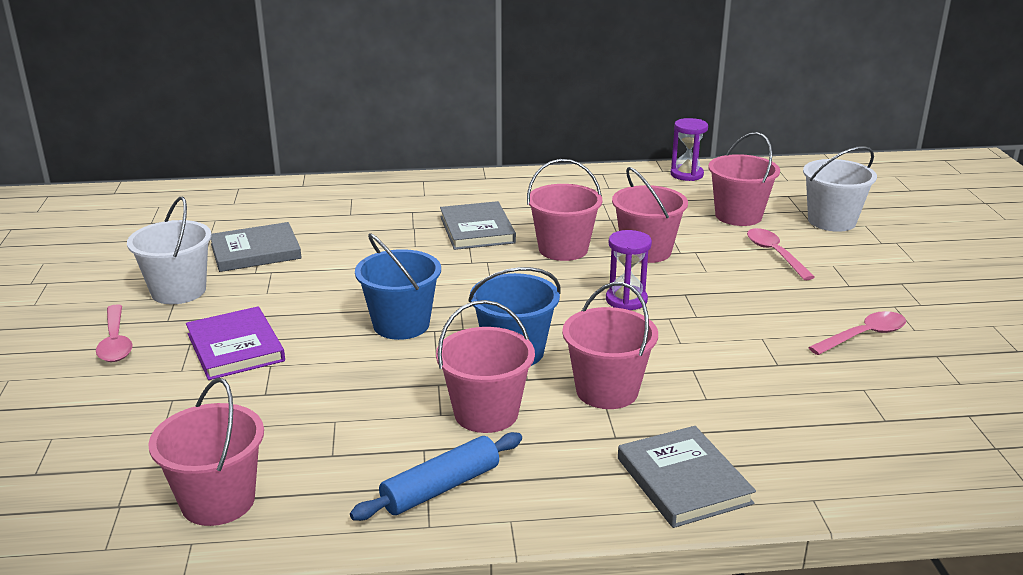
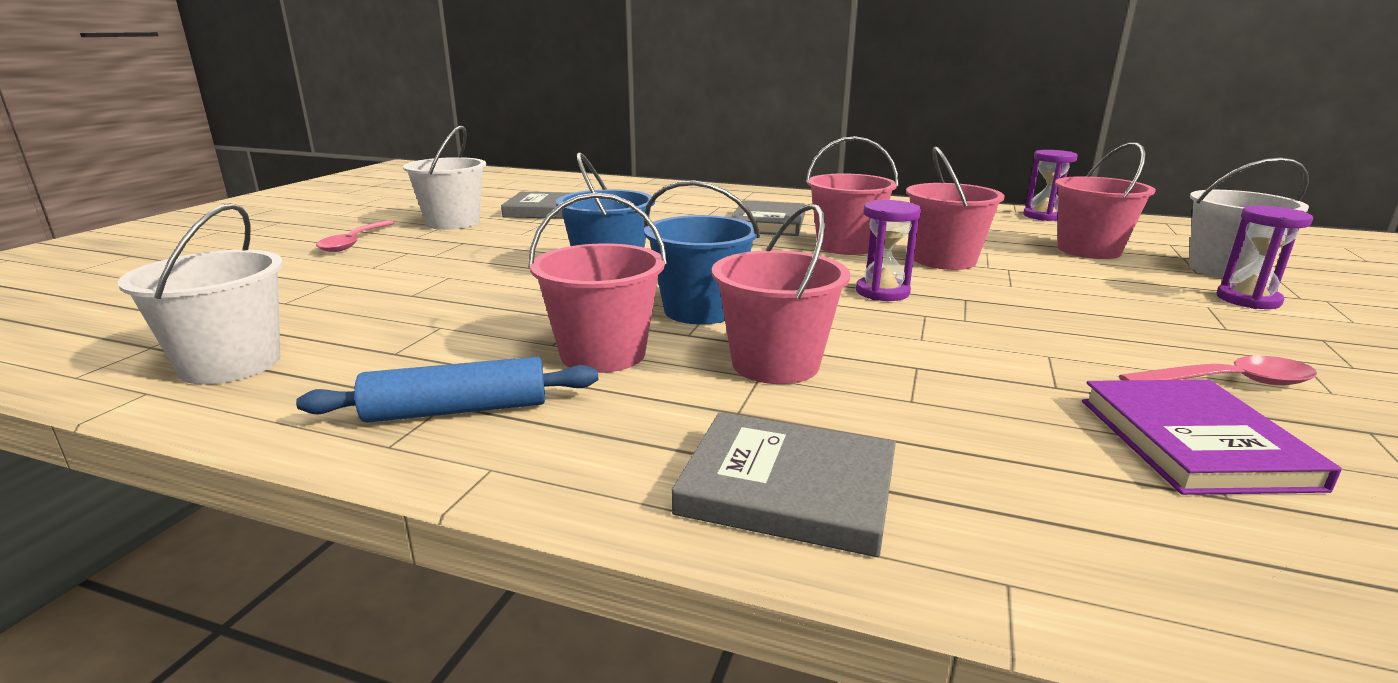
camera: 25 degrees right, 5 degrees down
(218, 501) = (231, 364): pink bucket -> white bucket
(235, 347) = (439, 261): purple book -> purple book (1194, 442)
(683, 481) = (788, 489): grey book -> grey book turned 75 degrees counterclockwise
(775, 254) = (1121, 285): pink spoon -> none
(853, 252) = (1248, 300): none -> purple hourglass

